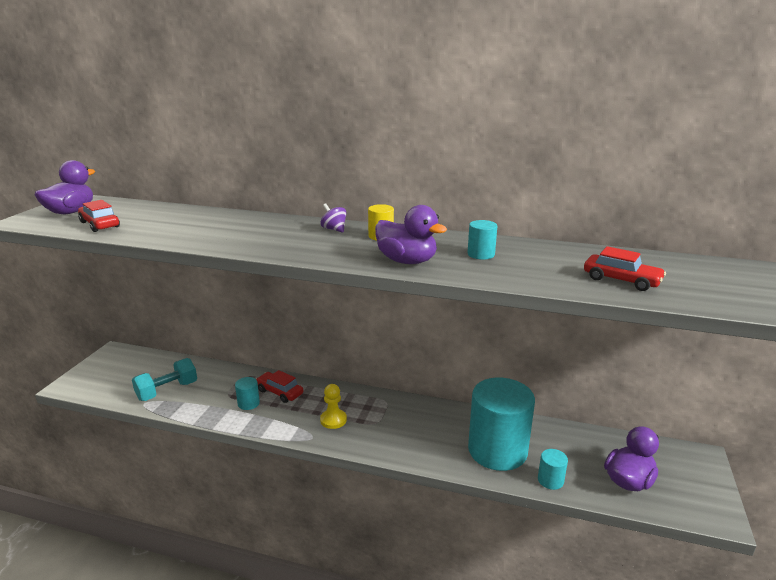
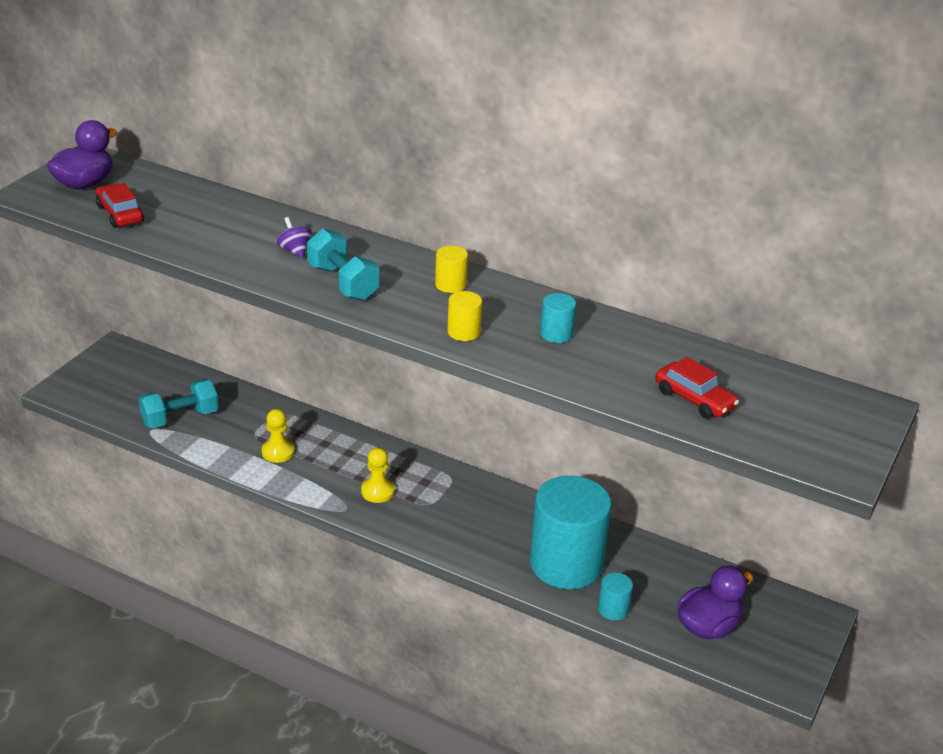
camera: 10 degrees right, 10 degrees up
(248, 403) = (278, 452): turquoise cylinder -> yellow pawn
(279, 392) = (319, 443): red car -> none
(294, 243) = (343, 282): none -> turquoise dumbbell
(334, 229) = (398, 264): purple spinning top -> purple spinning top (295, 250)
(407, 261) = (463, 332): purple duck -> yellow cylinder

